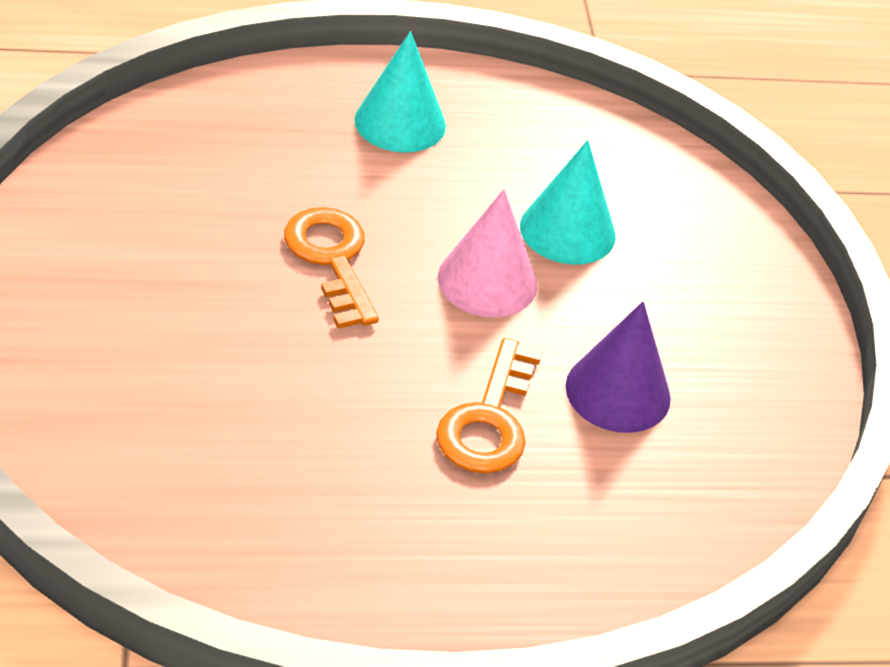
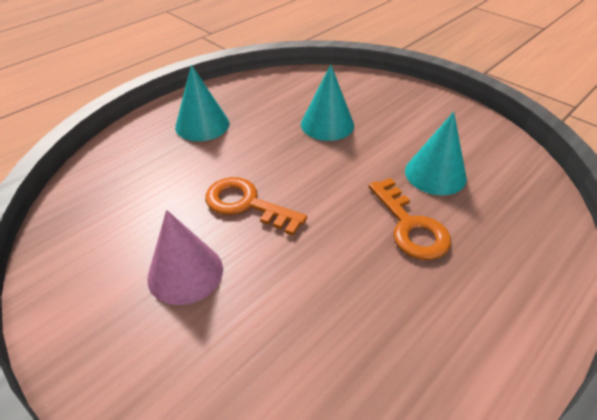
camera: 35 degrees left, 0 degrees up
(487, 281) = (325, 165): pink cone -> pink cone (185, 273)
(618, 392) = (435, 174): purple cone -> turquoise cone

